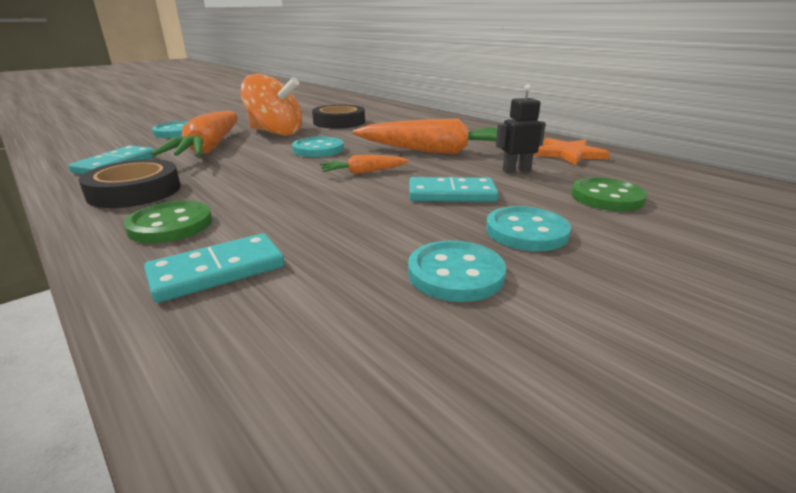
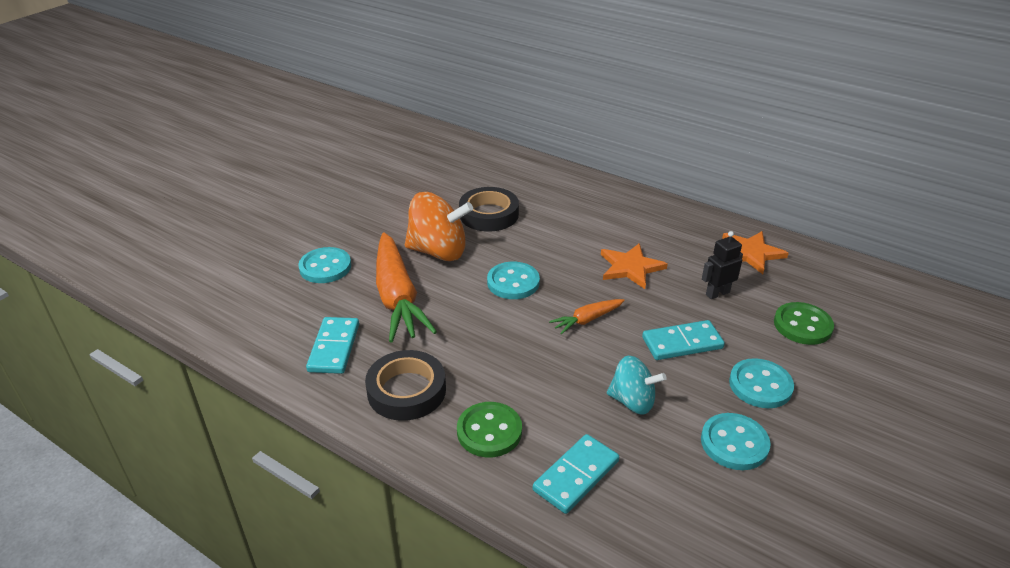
camera: 15 degrees left, 10 degrees up
(355, 224) = (632, 401): none -> turquoise spinning top
(437, 151) = (630, 267): orange carrot -> orange star

